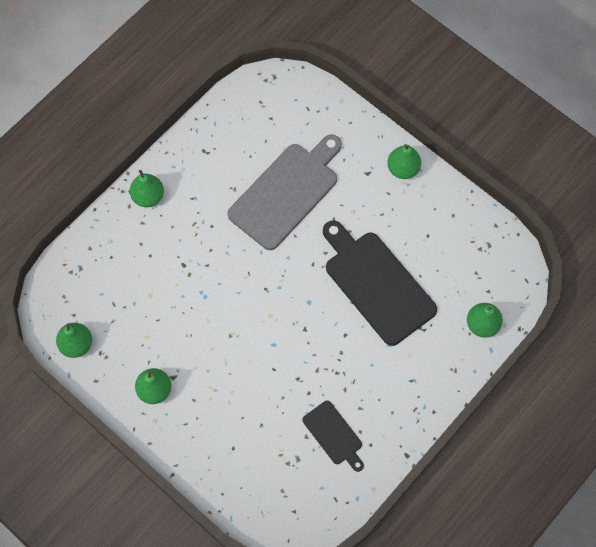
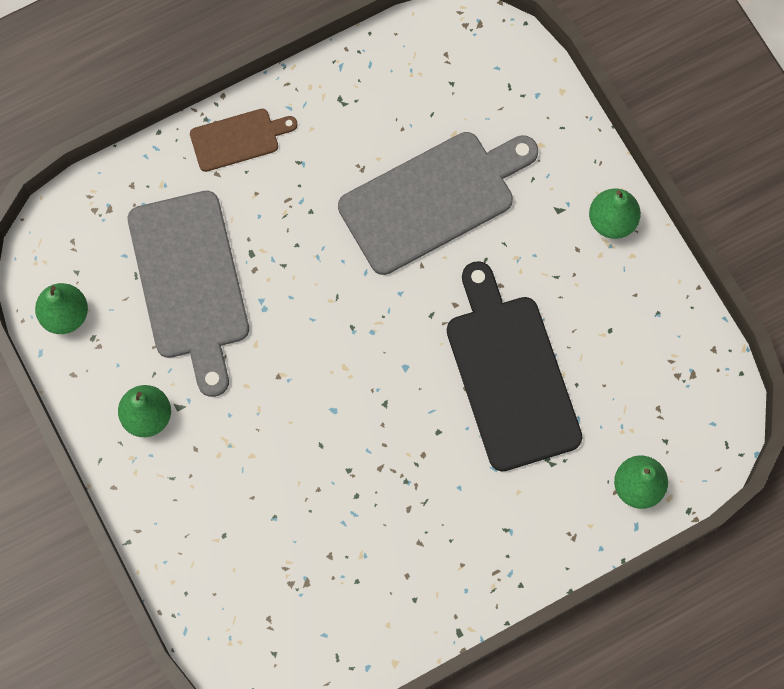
camera: 20 degrees right, 5 degrees up
(148, 196) = (238, 139): green pear -> brown cutting board
(150, 296) = (190, 283): none -> grey cutting board
(334, 435) = (369, 567): black cutting board -> none

